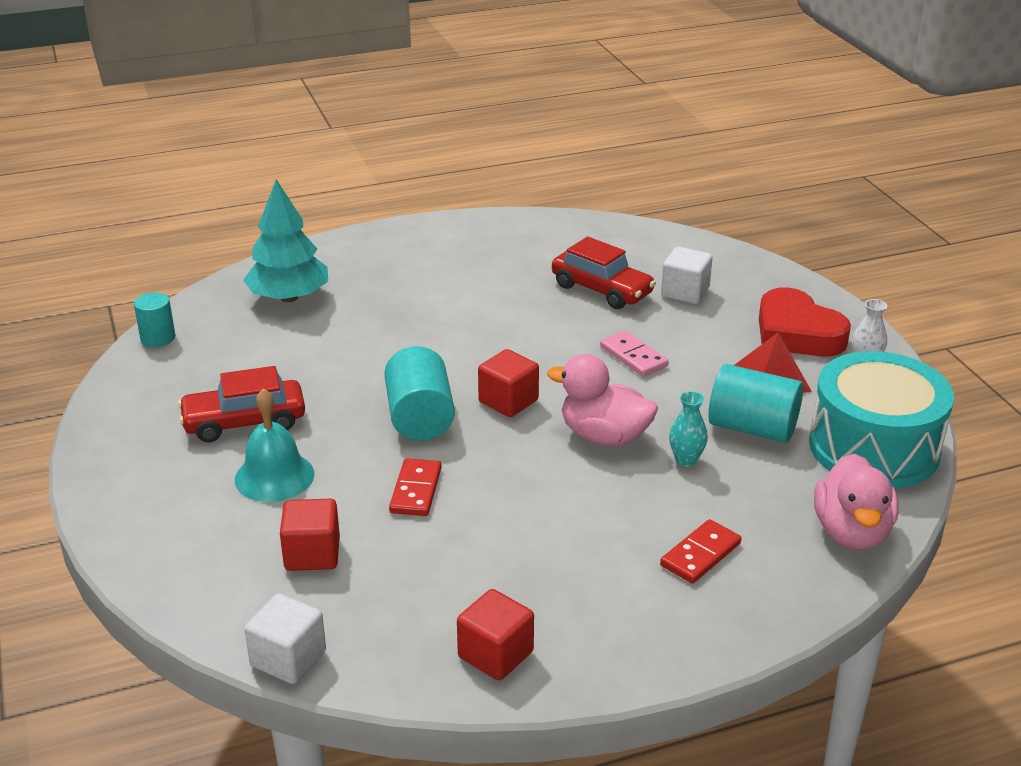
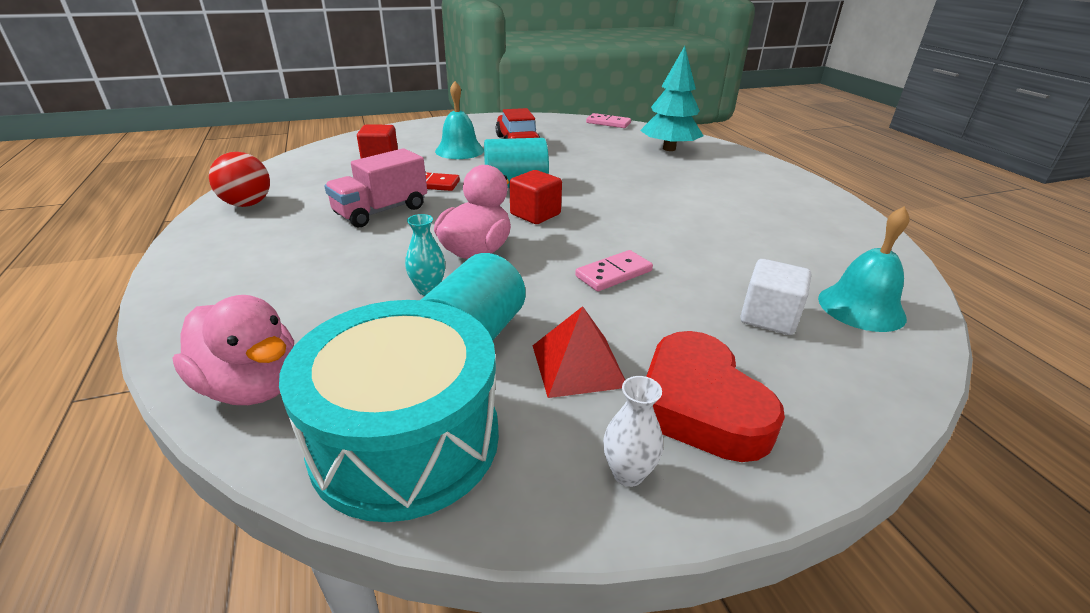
camera: 90 degrees right, 0 degrees up
(158, 338) = (608, 123): turquoise cylinder -> pink domino
(288, 659) = (296, 157): white cube -> none
(495, 654) = (247, 204): red cube -> red ball
(509, 520) = (381, 211): none -> pink truck
(602, 290) = (745, 264): red car -> none
(661, 253) = (861, 307): none -> turquoise bell
(700, 554) = (287, 285): red domino -> none
(797, 333) = (699, 405): red heart -> red heart turned 75 degrees counterclockwise
(851, 532) = (252, 386): pink duck -> pink duck turned 150 degrees counterclockwise

